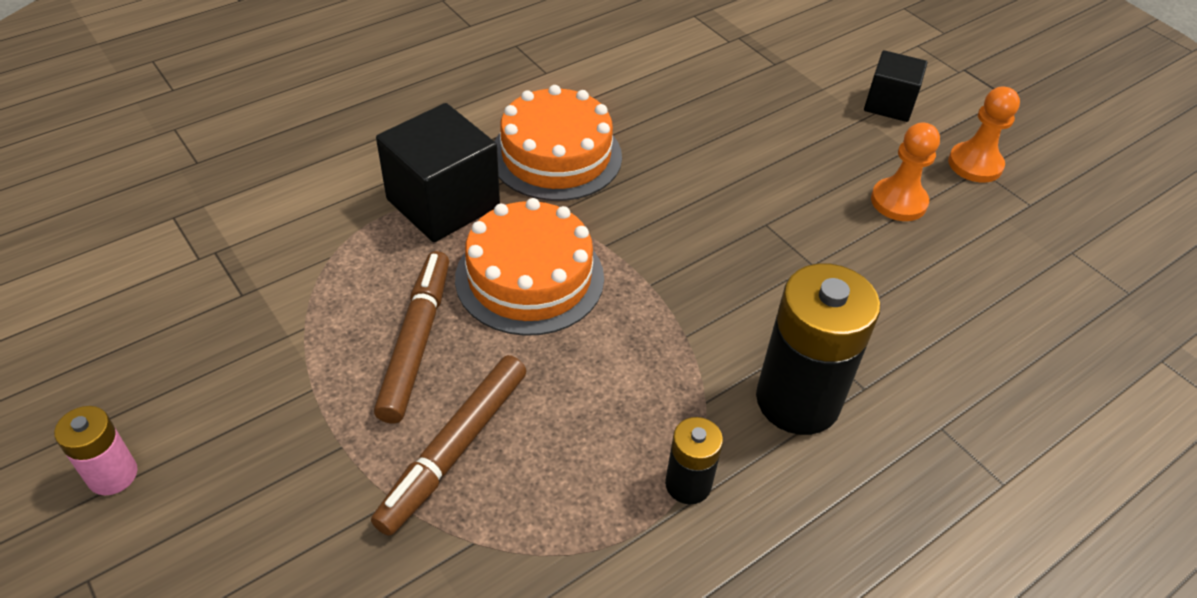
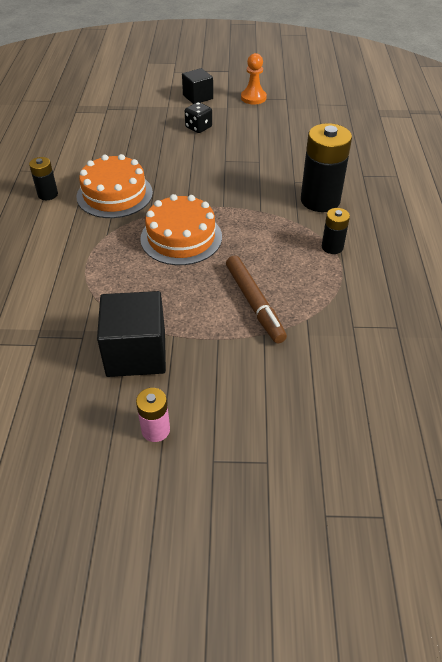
camera: 50 degrees left, 0 degrees up
(416, 342) = (181, 289): brown marker -> none
(443, 203) = (102, 242): black cube -> black cube (136, 353)
(492, 97) = (48, 194): none -> black battery
(812, 148) = (198, 127): none -> black dice
(898, 202) = (251, 124): orange pawn -> none

